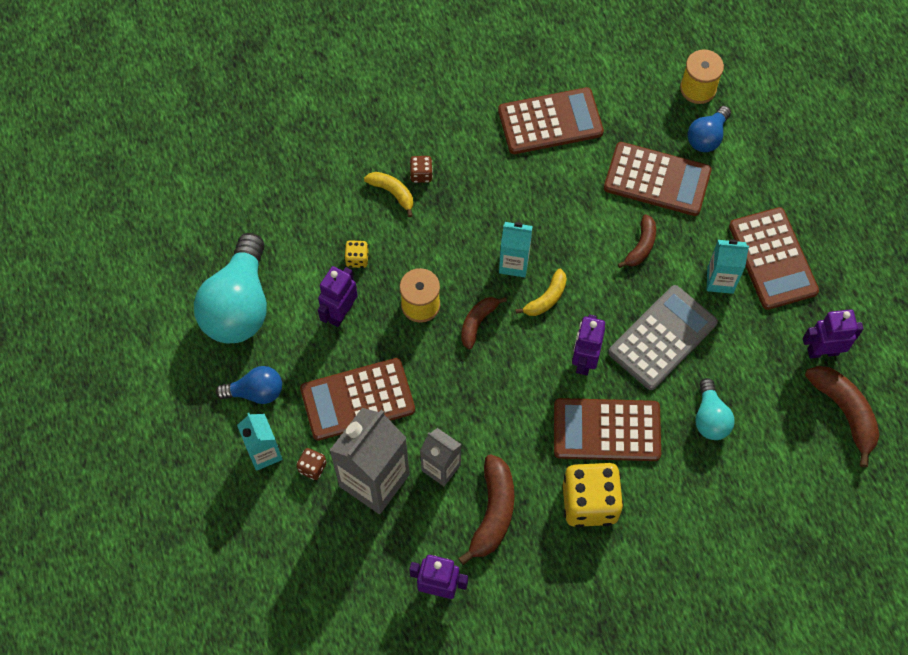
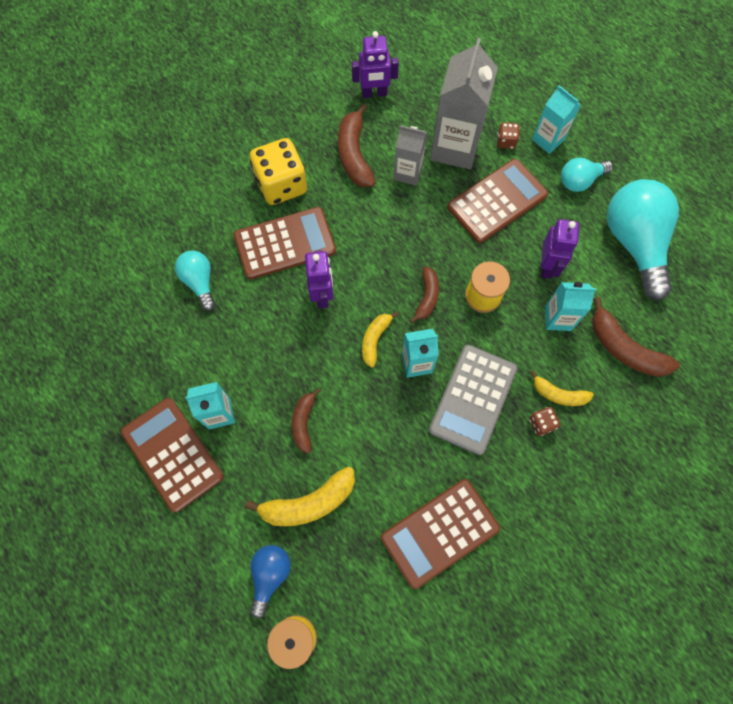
camera: 160 degrees right, 5 degrees up
(256, 392) = (580, 181): blue light bulb -> turquoise light bulb
(357, 259) = (558, 318): yellow dice -> turquoise carton
(657, 179) = (309, 503): brown calculator -> yellow banana
(662, 338) = (259, 339): grey calculator -> grey calculator (473, 399)
(822, 351) = (109, 375): purple robot -> none
(844, 412) = (82, 326): brown banana -> brown banana (624, 348)

